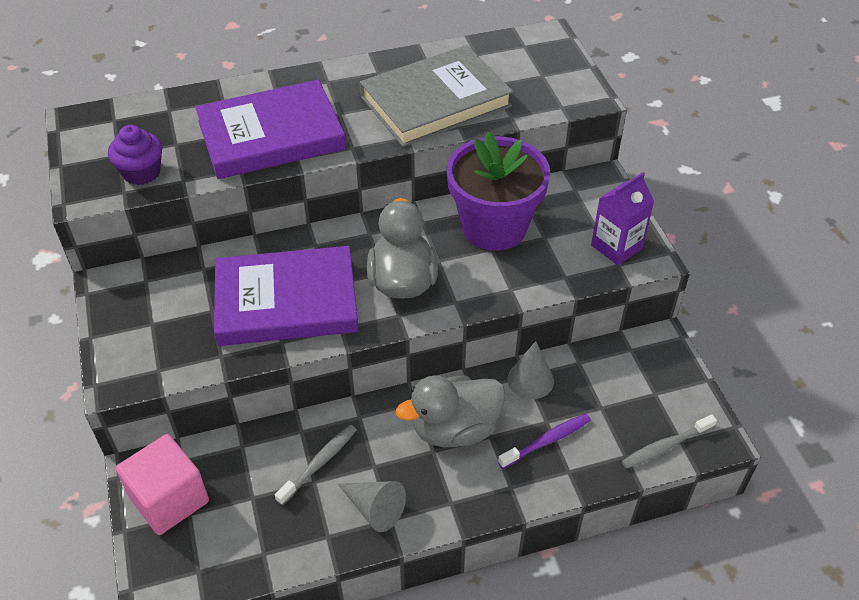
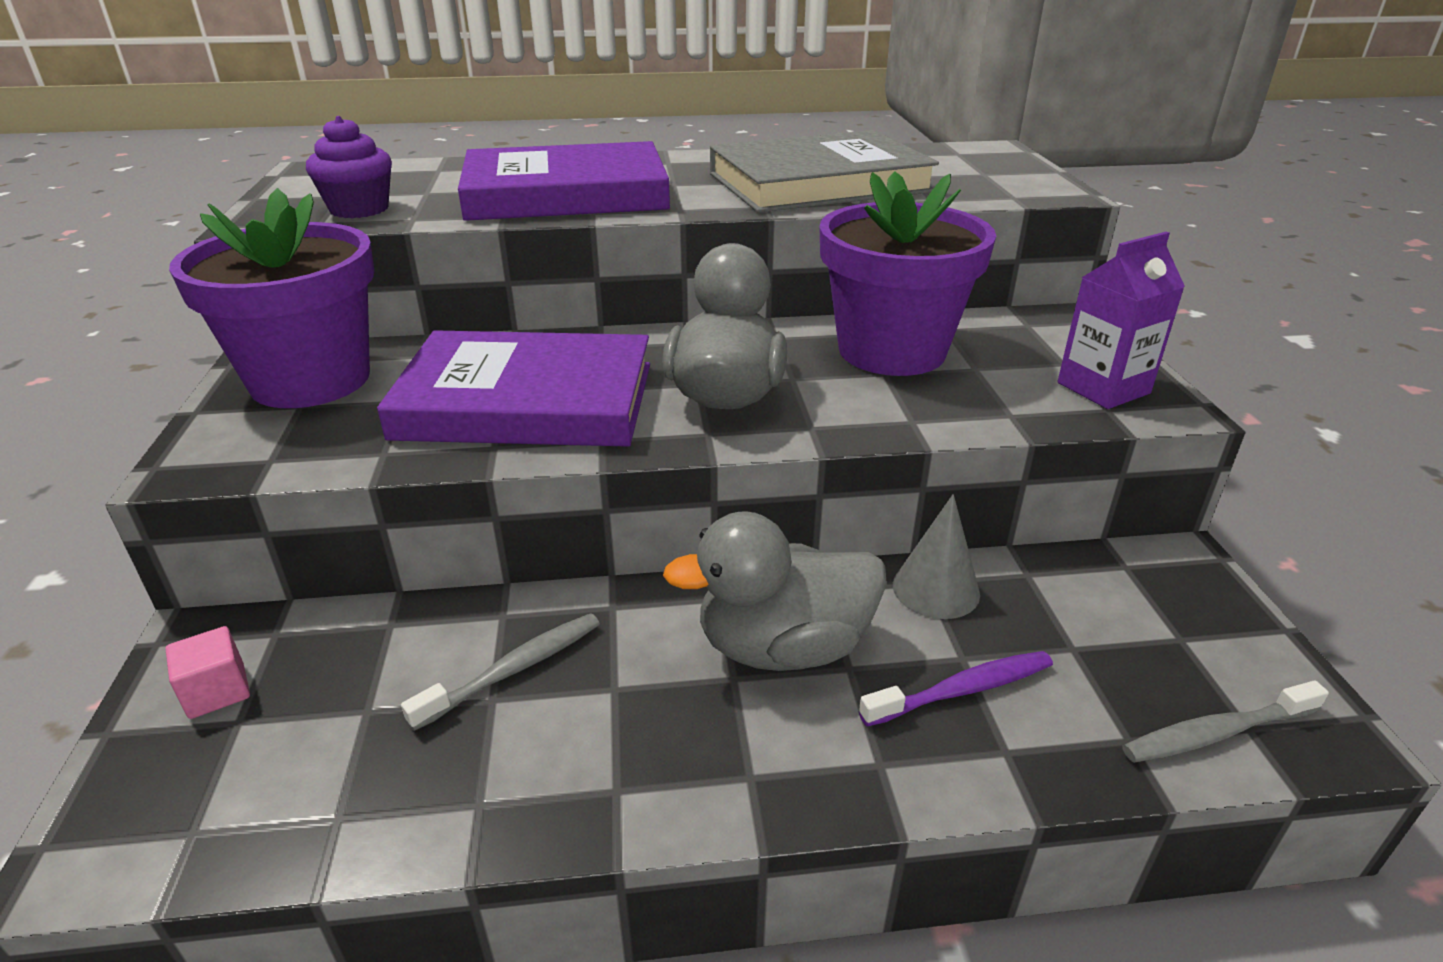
camera: 10 degrees right, 15 degrees down
(146, 300) = (310, 380): none -> purple flower pot
(169, 499) = (217, 691): pink cube -> pink cube, size x0.49
(374, 509) = (591, 764): grey cone -> none

